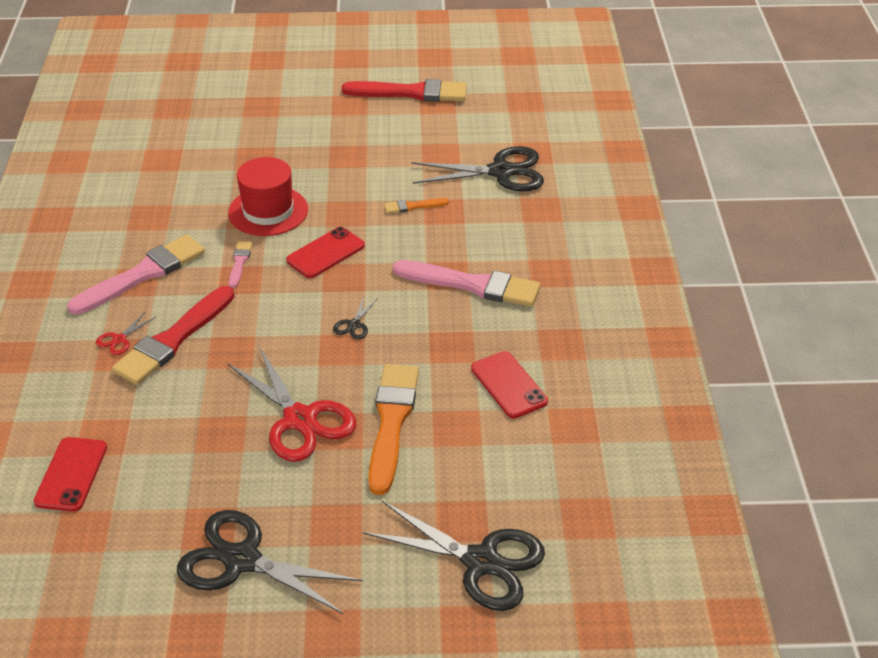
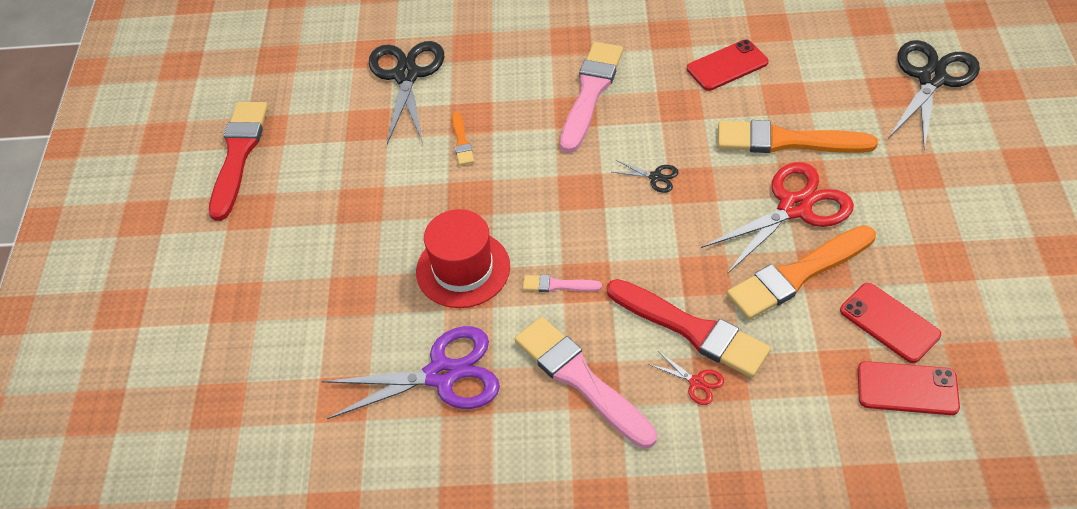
camera: 85 degrees left, 10 degrees up
(168, 204) = (442, 375): none -> purple scissors
(217, 413) = (797, 274): none -> orange brush
(242, 560) = (975, 232): black scissors -> none
(325, 253) = (541, 209): red phone -> red phone (889, 323)

